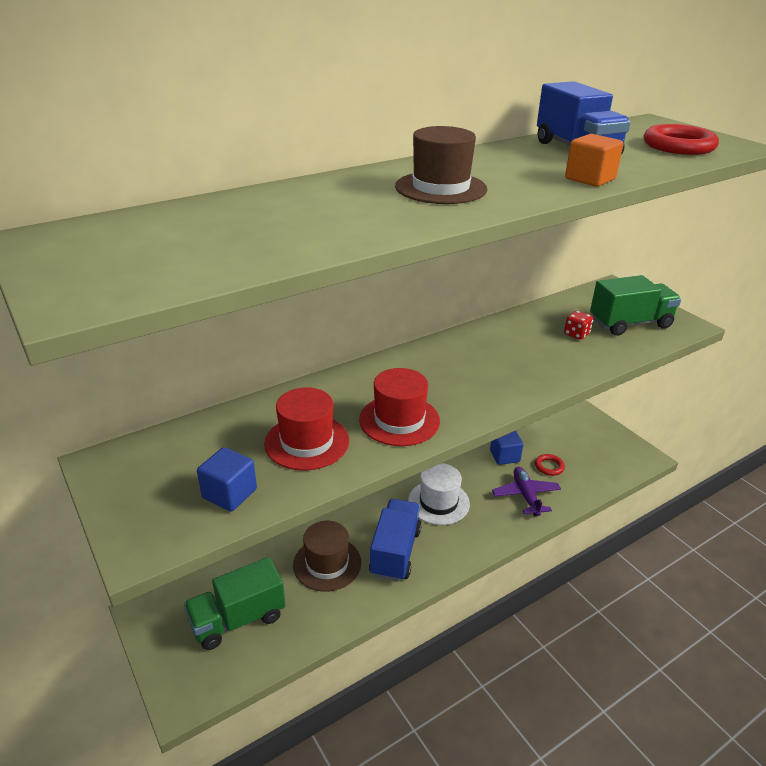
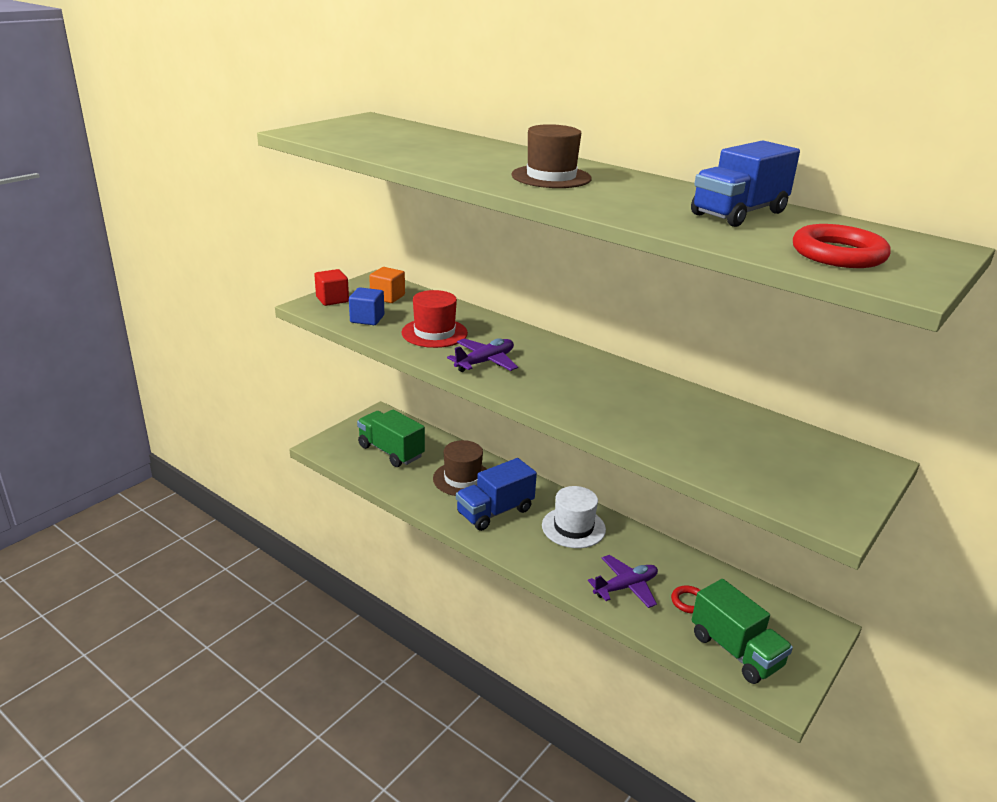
camera: 70 degrees right, 5 degrees down
(136, 519) = (332, 299): none -> red cube
(395, 552) = (495, 512): blue truck -> blue truck turned 150 degrees clockwise
(399, 420) = (485, 362): red hat -> purple plane
(504, 456) = (679, 564): blue cube -> none
(576, 334) = (717, 439): red dice -> none
(590, 179) = (643, 217): orange cube -> orange cube (387, 297)
(630, 323) = (786, 475): green truck -> green truck (735, 651)

